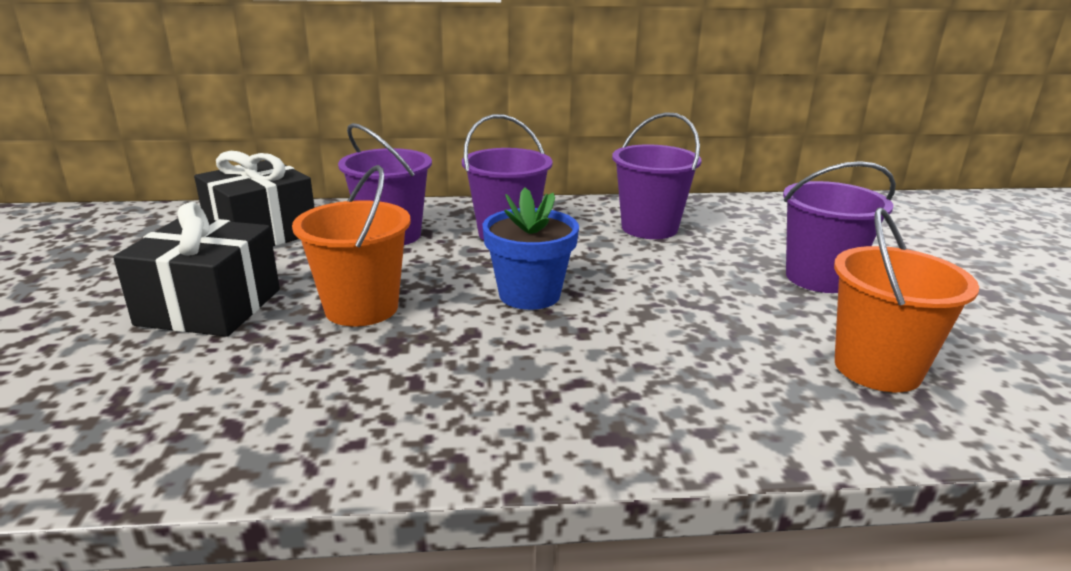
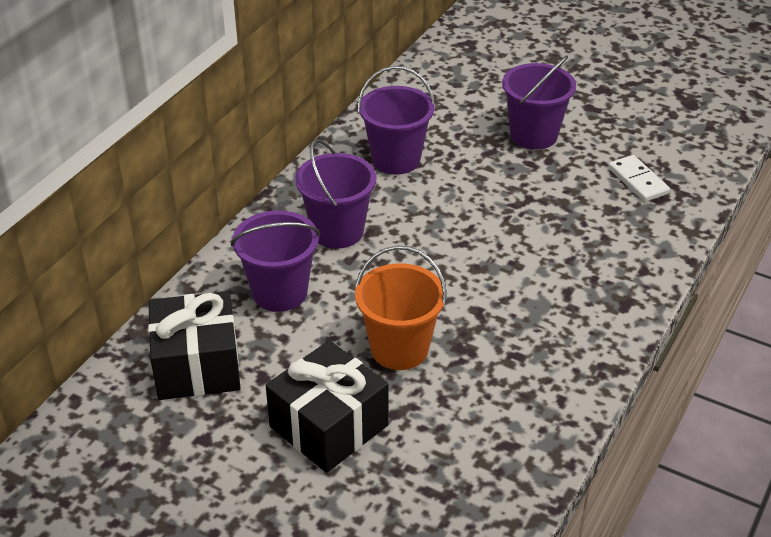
camera: 55 degrees left, 15 degrees up
(529, 295) = (448, 264): blue flower pot -> none
(877, 368) = (638, 181): orange bucket -> white domino

